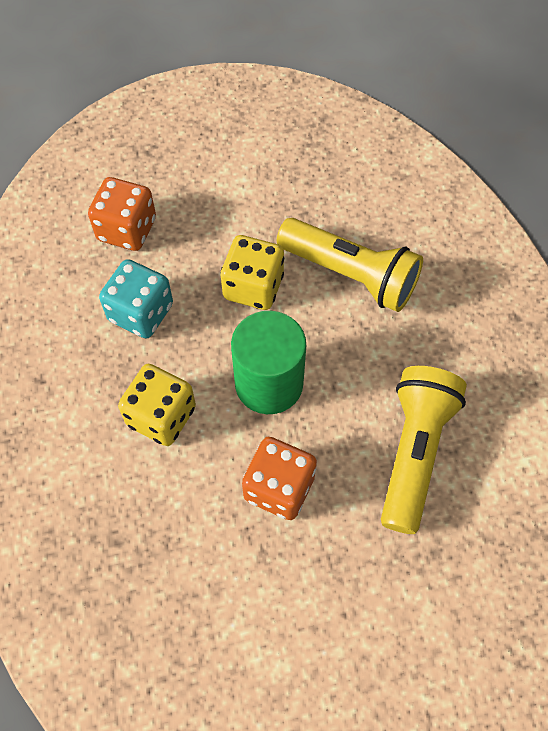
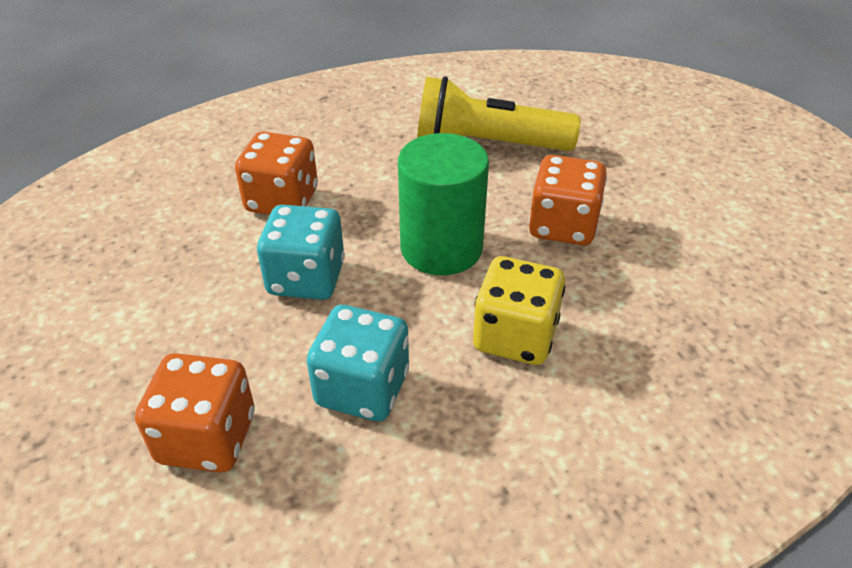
camera: 100 degrees left, 20 degrees down
(253, 287) = (306, 278): yellow dice -> turquoise dice
(350, 275) = (282, 200): yellow flashlight -> orange dice

